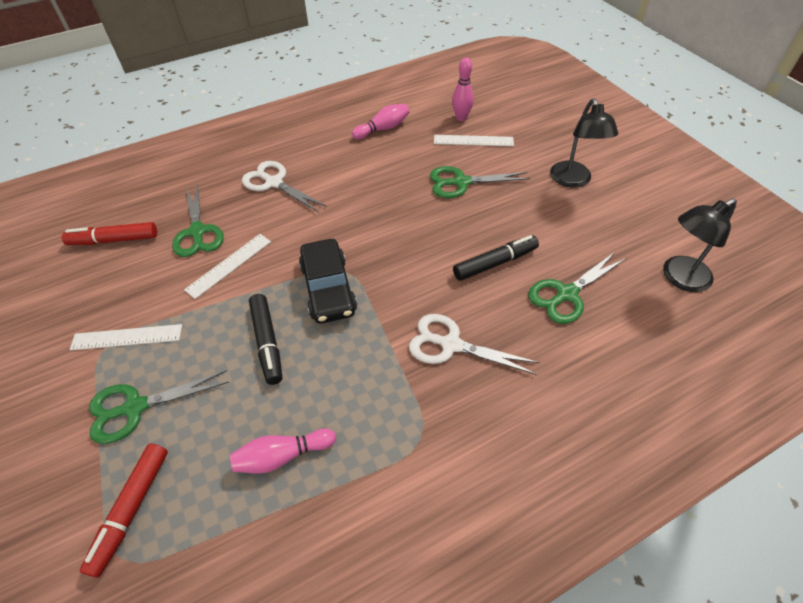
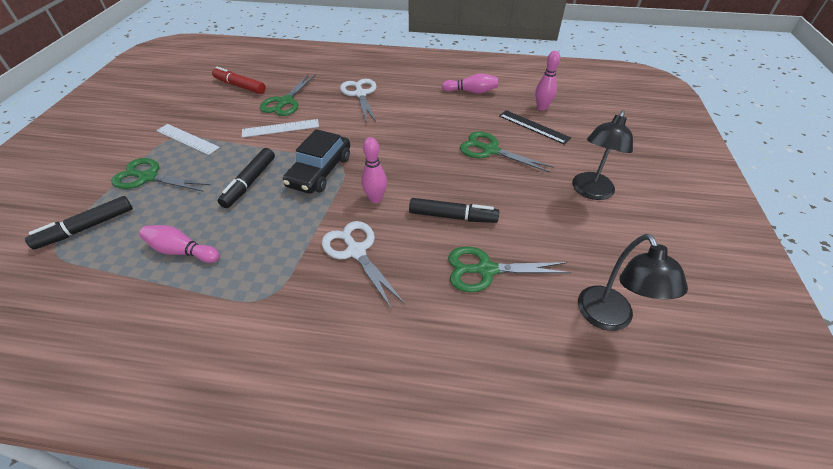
camera: 35 degrees right, 5 degrees down
(131, 510) = (86, 228): red marker -> black marker
(413, 285) = (375, 199): none -> pink bowling pin
(473, 140) = (534, 127): white ruler -> black ruler
(679, 278) = (609, 318): black lamp -> black lamp turned 105 degrees counterclockwise

